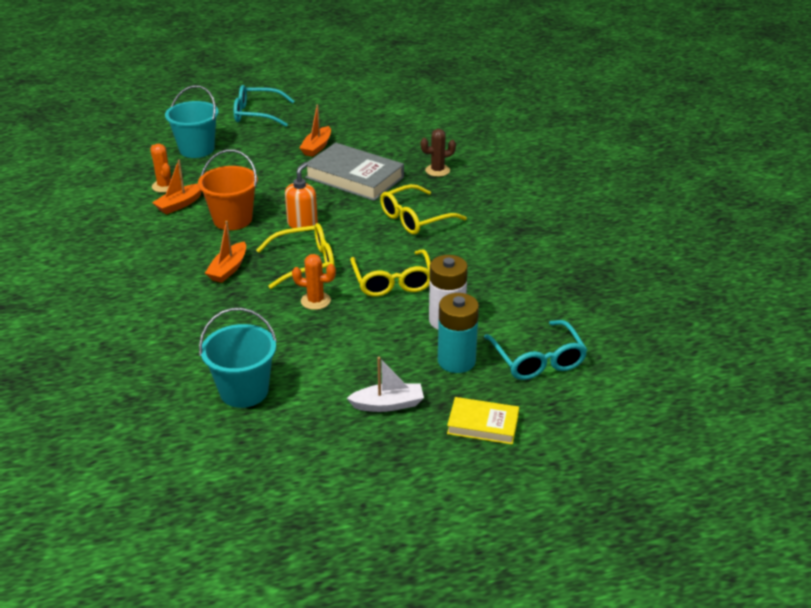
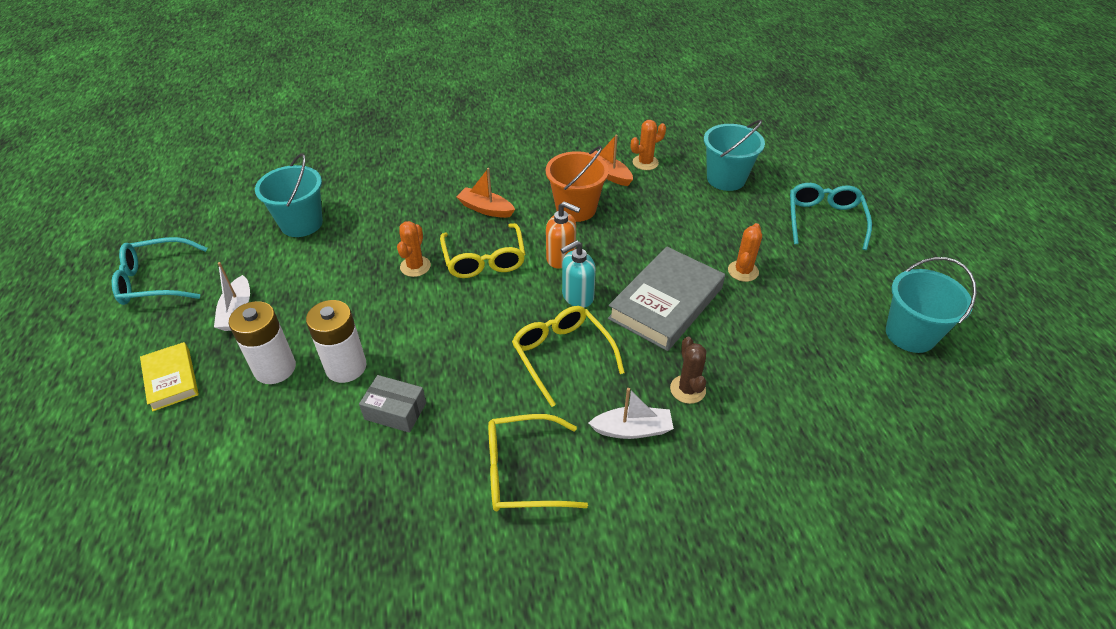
camera: 95 degrees right, 10 degrees up
(317, 147) = (743, 271): orange boat -> orange cactus
(350, 214) = (577, 296): none -> turquoise soap dispenser
(375, 97) = (910, 334): none -> turquoise bucket
(392, 281) = (433, 326): yellow glasses -> yellow glasses (523, 472)
(456, 361) = (275, 368): turquoise battery -> white battery
(476, 190) = (632, 429): none -> white boat
(483, 424) = (171, 379): yellow book -> yellow book turned 45 degrees counterclockwise
(486, 288) = (395, 411): none -> grey box
(537, 359) = (244, 442): turquoise glasses -> turquoise glasses (156, 281)

